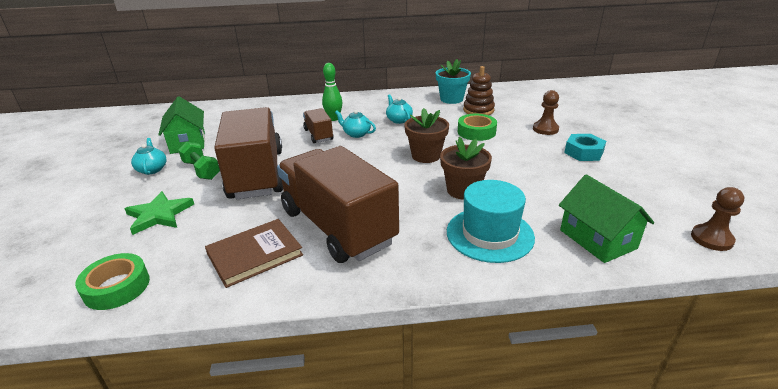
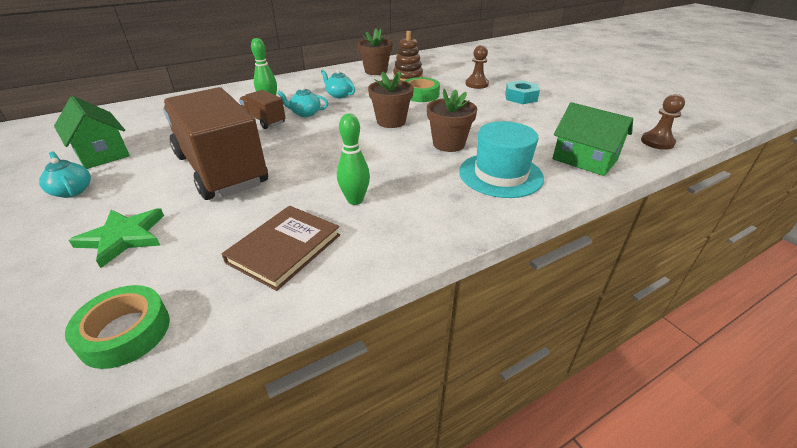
camera: 25 degrees left, 5 degrees up
(201, 170) = (145, 179): green dumbbell -> none
(337, 226) = (355, 200): brown truck -> green bowling pin
(451, 99) = (376, 71): turquoise flower pot -> brown flower pot

